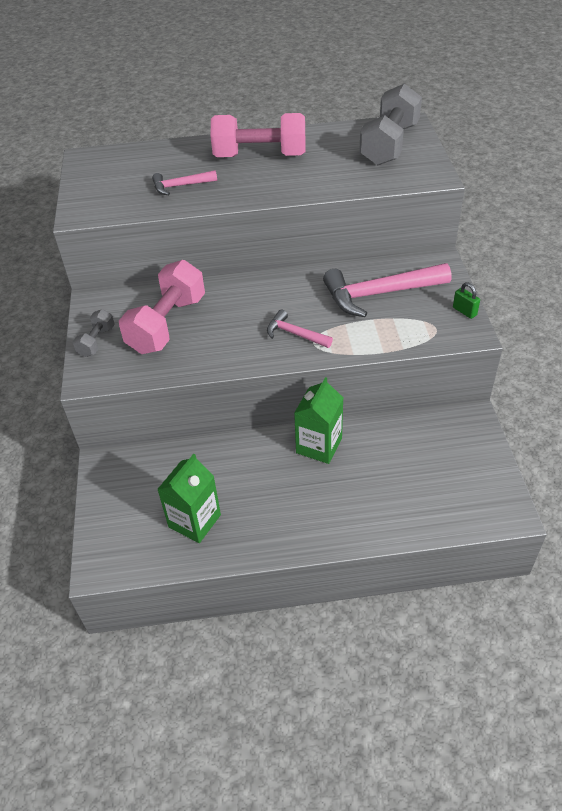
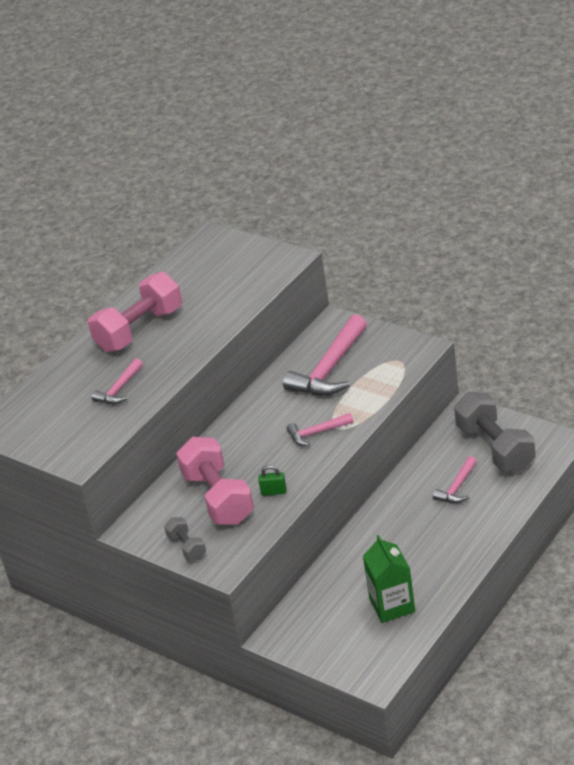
camera: 45 degrees left, 10 degrees down
(319, 445) = (399, 503): green carton -> none
(375, 474) = (457, 487): none -> pink hammer
(389, 144) = (221, 258): grey dumbbell -> grey dumbbell (495, 448)
(464, 311) = (400, 338): green padlock -> green padlock (274, 492)

